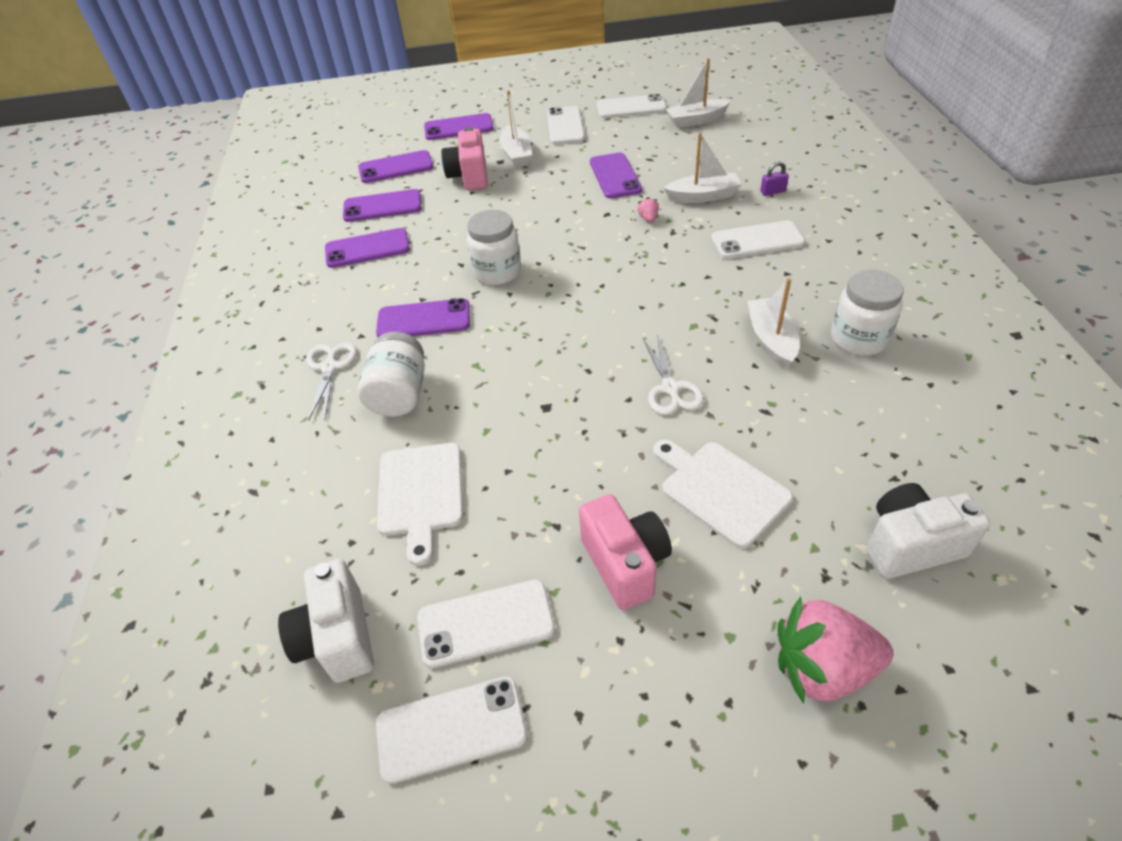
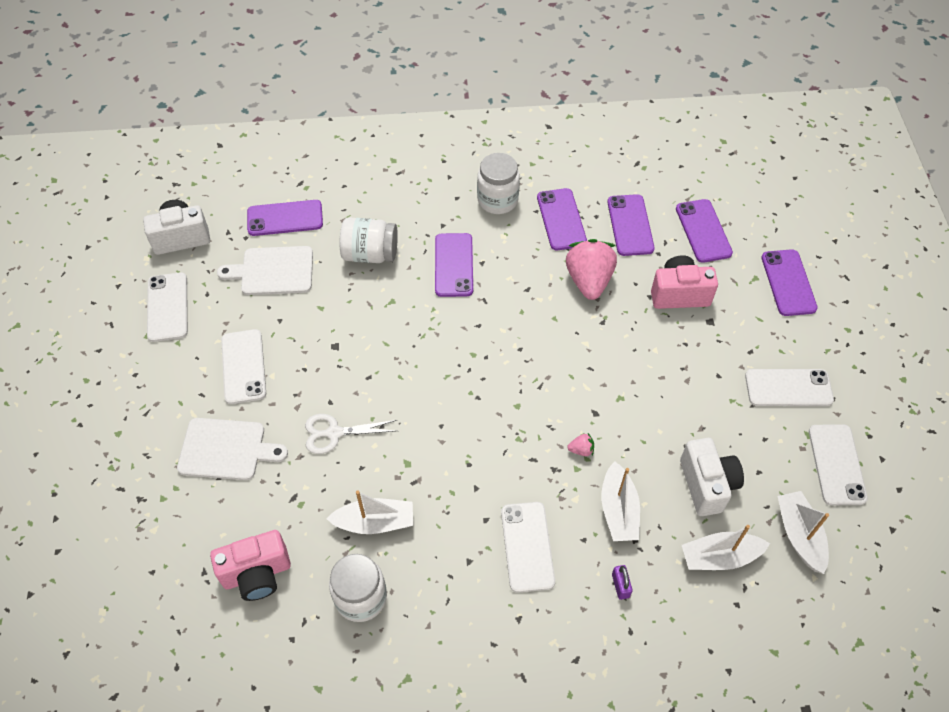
camera: 90 degrees right, 10 degrees up
(329, 368) = (408, 209): white scissors -> none
(451, 729) = (111, 292): white phone -> white phone (243, 366)
(497, 272) = (510, 316): white jar -> white jar (497, 200)
(516, 154) = (723, 337): white boat -> white boat (719, 557)
(615, 176) = (669, 428): purple phone -> purple phone (285, 218)
(625, 564) = (185, 383): pink camera -> pink camera (257, 574)
(720, 490) = (226, 449): white cutting board -> white cutting board turned 45 degrees clockwise
(822, 668) = (82, 479): pink strawberry -> pink strawberry (589, 280)
(910, 545) = (145, 561): white camera -> white camera (707, 485)

